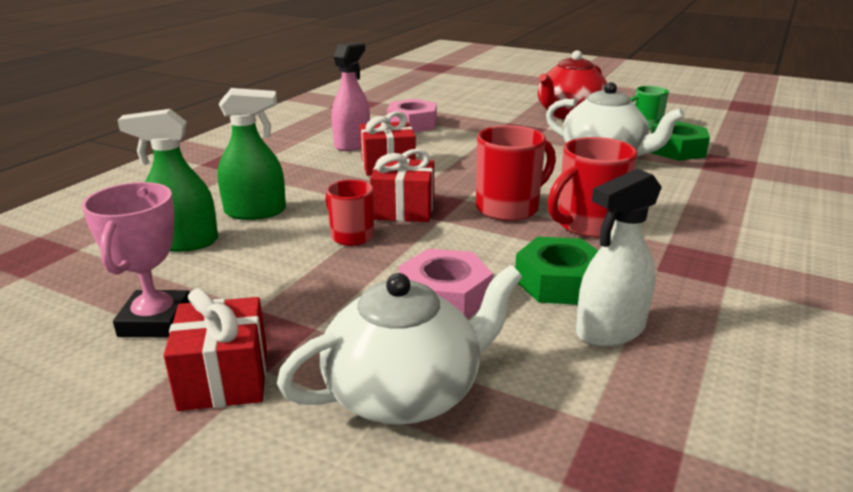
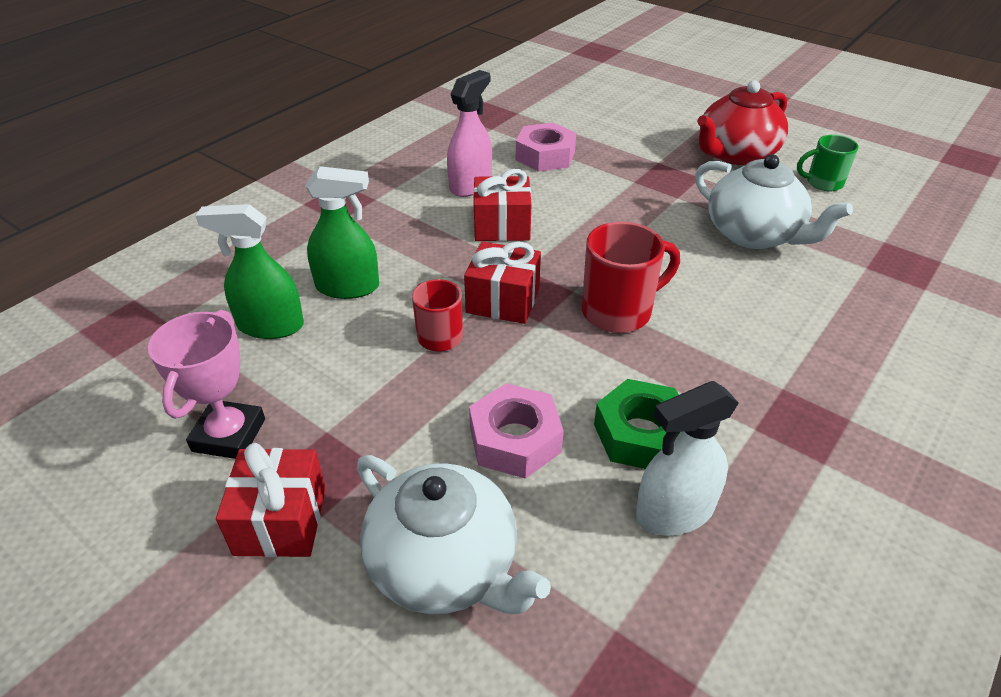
camera: 10 degrees right, 15 degrees up
(405, 392) = (445, 565): white teapot -> white teapot turned 60 degrees clockwise
(587, 225) = (699, 350): red mug -> none
(676, 150) = (847, 231): green nut -> none

